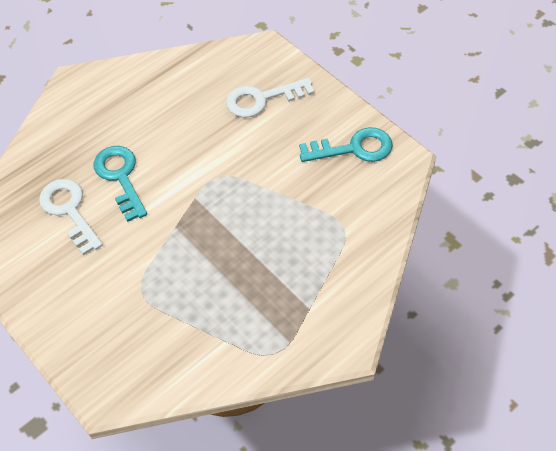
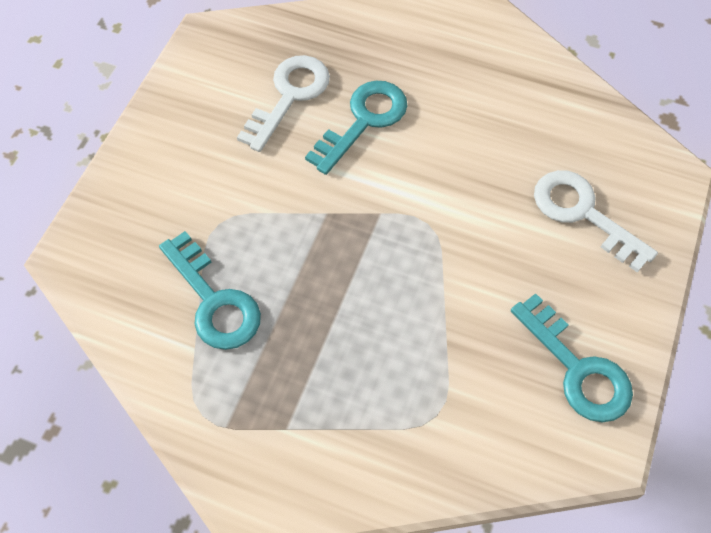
camera: 60 degrees right, 5 degrees up
(197, 316) = (214, 301): none -> turquoise key

